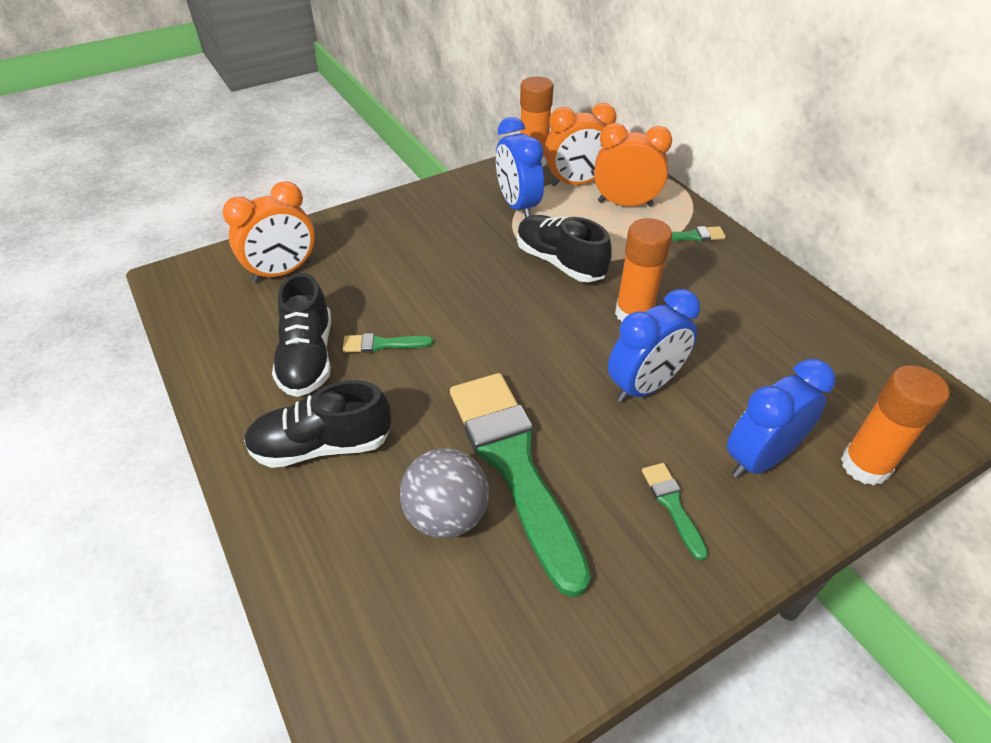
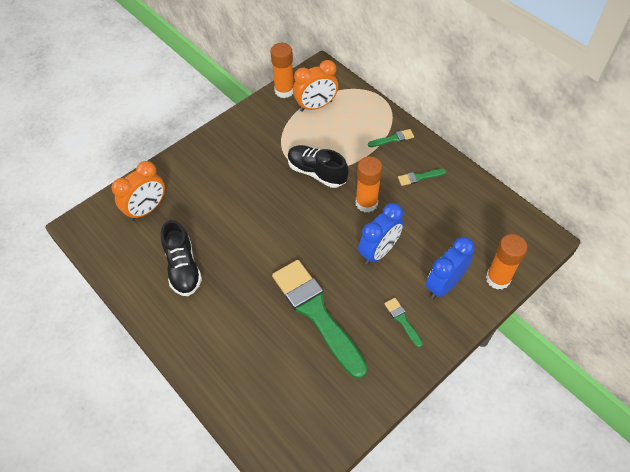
camera: 10 degrees left, 10 degrees up
(322, 445) = (209, 322): black shoe -> none
(382, 344) = (224, 251): green brush -> green brush (419, 177)
(446, 516) = (288, 349): grey ball -> none
(518, 206) = (282, 132): blue clock -> none
(625, 204) = (349, 119): orange clock -> none

